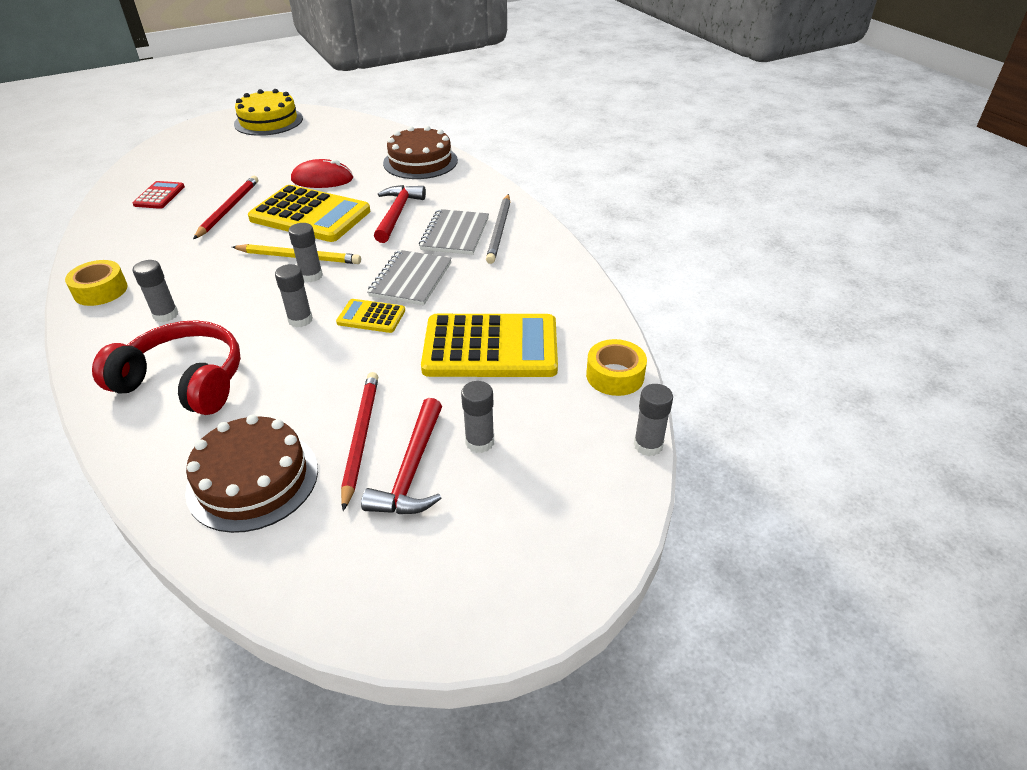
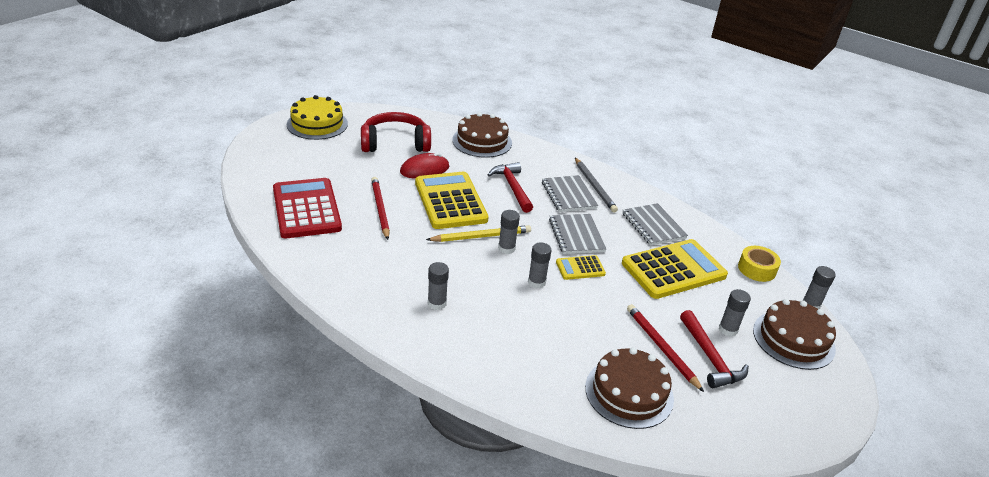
camera: 30 degrees left, 5 degrees down
(101, 291) = (361, 298): yellow tape -> none
(159, 196) = (306, 209): red calculator -> red calculator, size x2.08
(184, 381) = (510, 346): red headphones -> red headphones (395, 143)
(310, 215) = (450, 201): yellow calculator -> yellow calculator turned 105 degrees counterclockwise
(524, 290) = (653, 226): none -> grey notebook
(565, 484) = (793, 339): none -> brown cake

